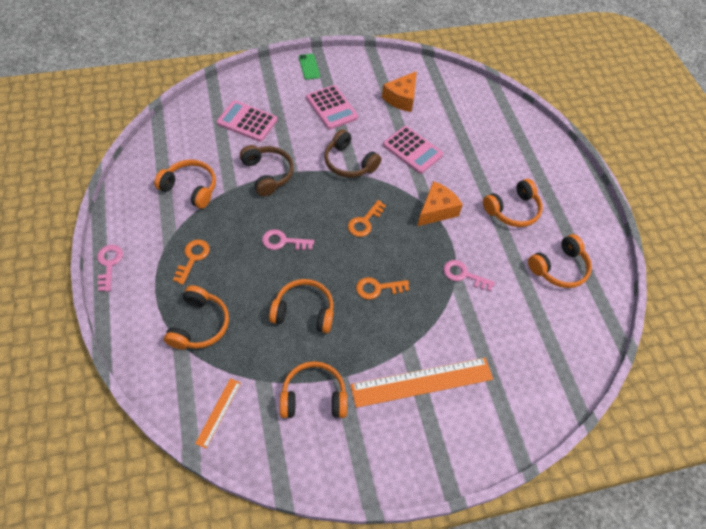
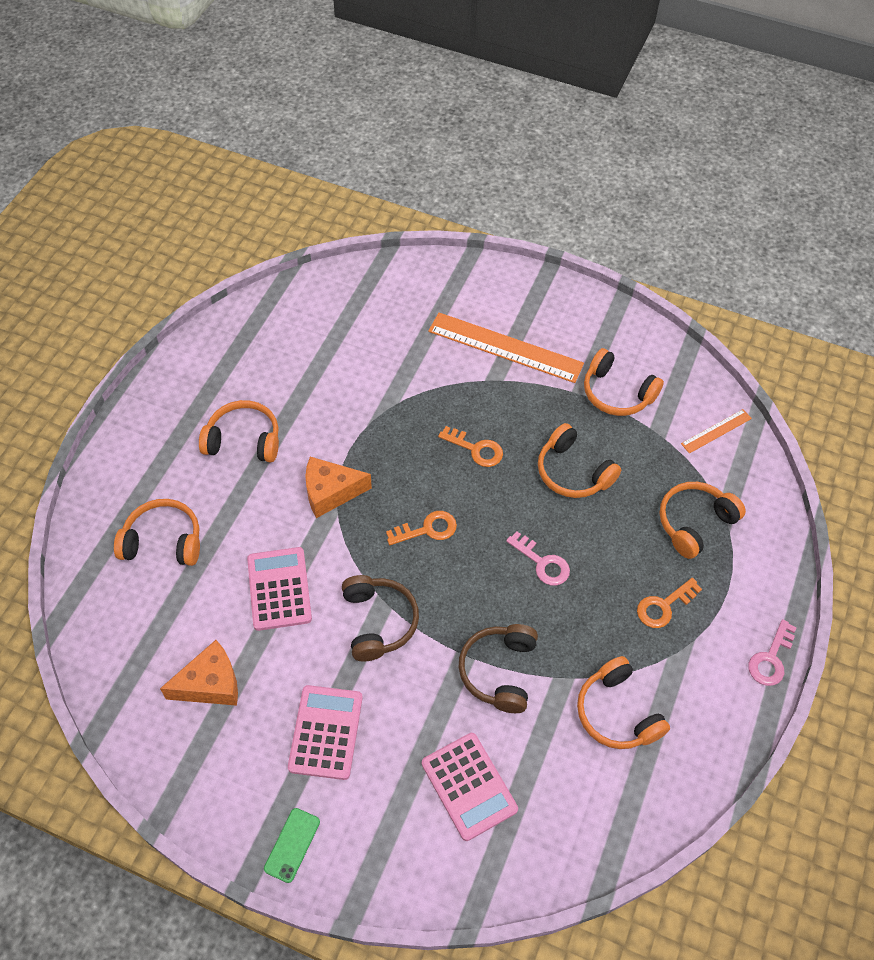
camera: 140 degrees left, 0 degrees up
(464, 275) = (372, 409): pink key -> none
(559, 268) = (267, 357): orange headphones -> orange headphones (163, 541)

